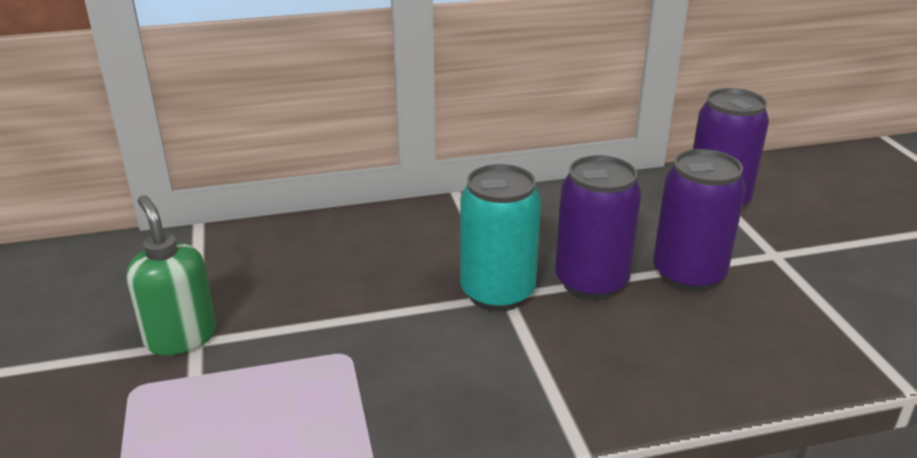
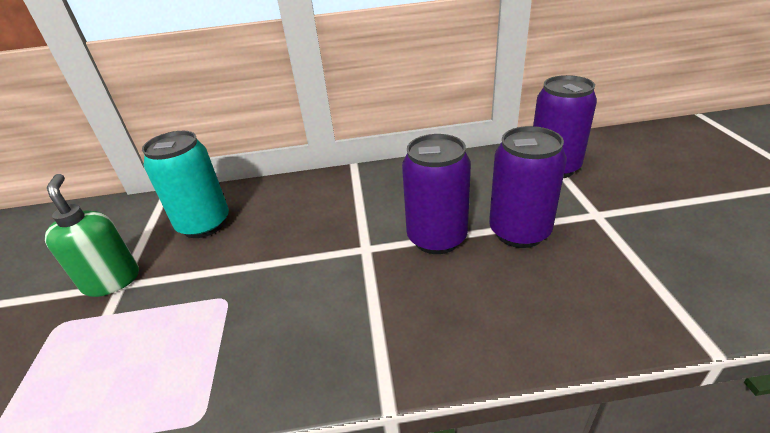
camera: 10 degrees right, 5 degrees up
(497, 293) = (359, 246): turquoise can -> turquoise can (204, 224)

